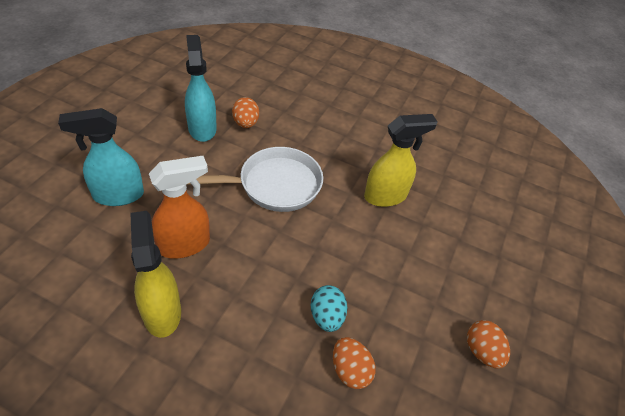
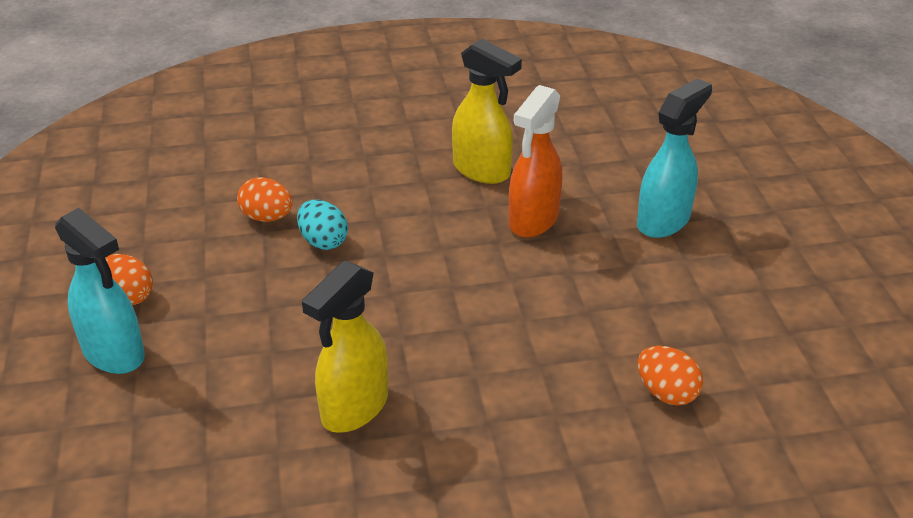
camera: 150 degrees right, 10 degrees down
(202, 128) = (706, 346): turquoise spray bottle -> turquoise spray bottle (114, 354)
(274, 185) = (518, 330): white pan -> none

